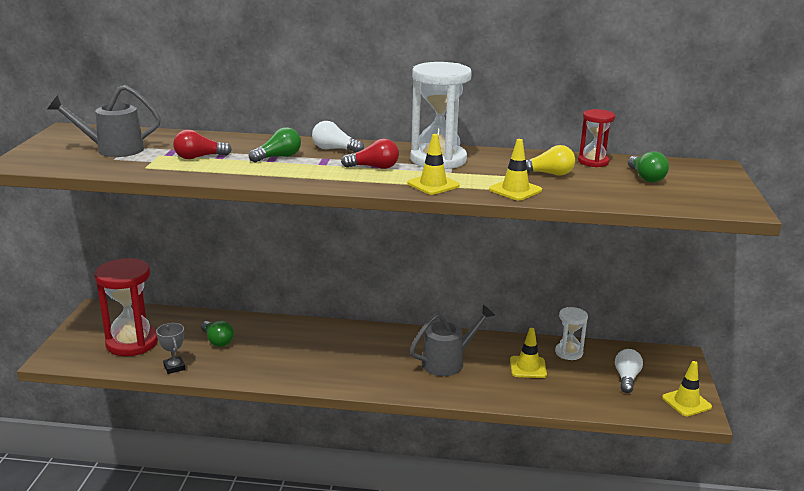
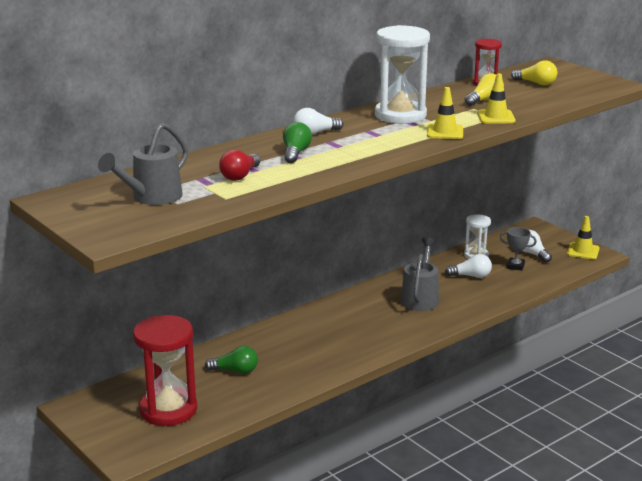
camera: 45 degrees left, 0 degrees up
(174, 367) = (244, 405): grey trophy -> grey trophy (515, 266)
(374, 167) = (378, 135): red light bulb -> none
(528, 367) = (471, 276): yellow traffic cone -> white light bulb
(646, 177) = (536, 83): green light bulb -> yellow light bulb

